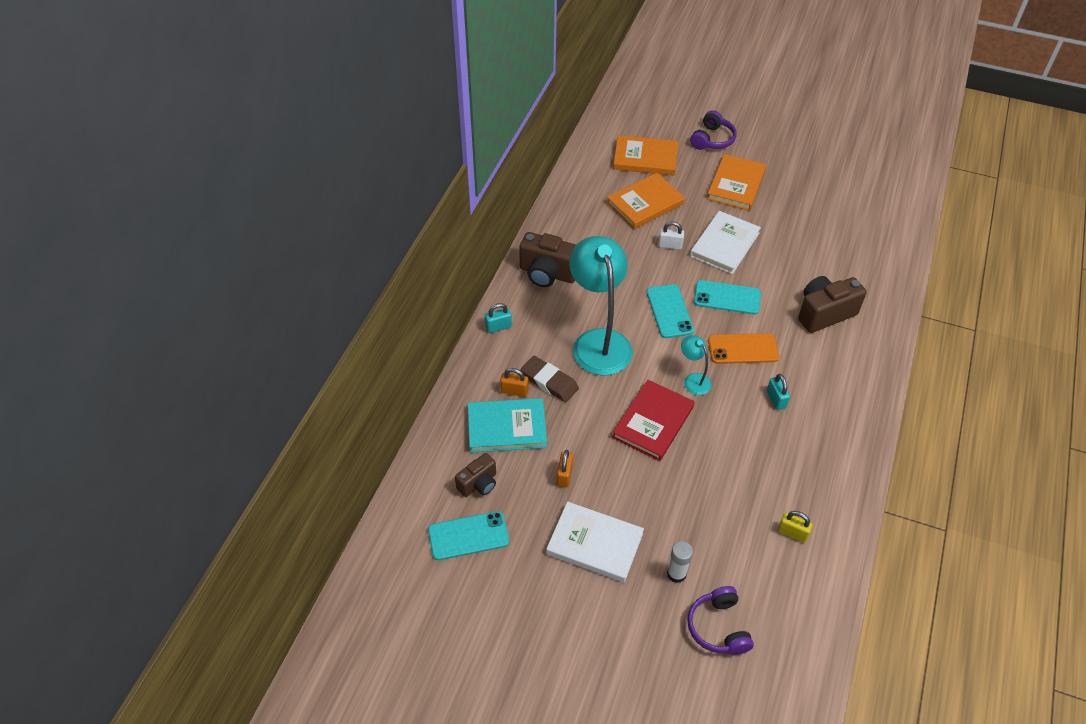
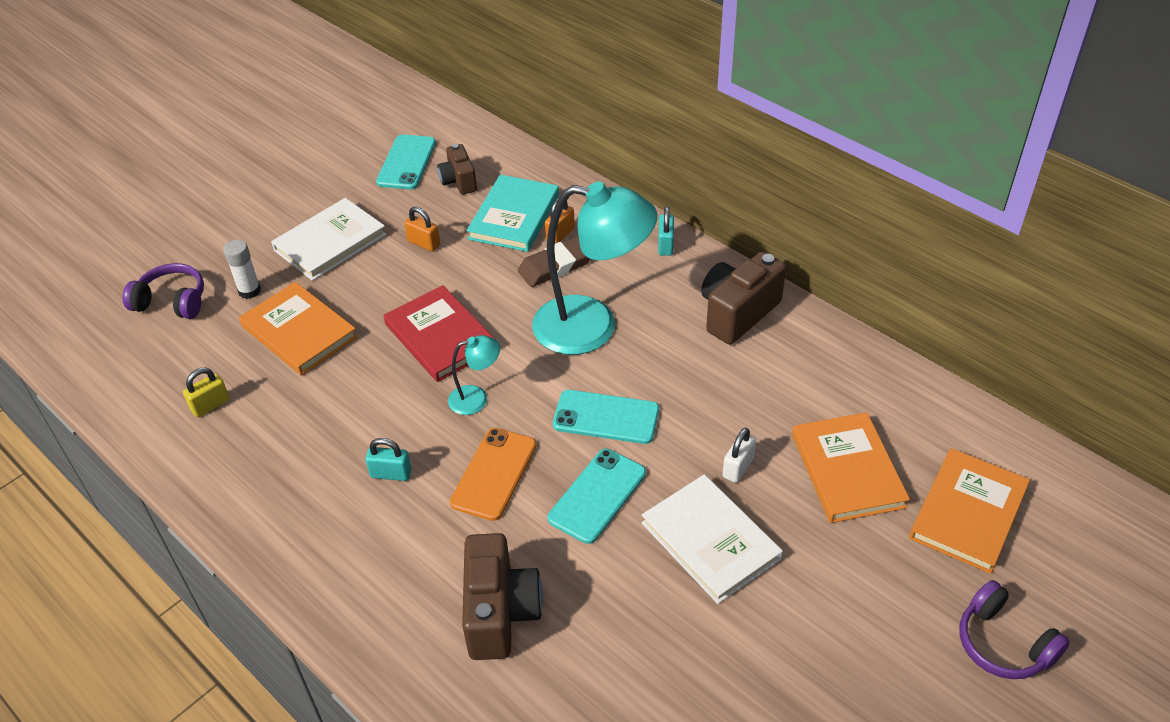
camera: 115 degrees right, 5 degrees down
(736, 185) = (856, 625): orange book -> orange book (299, 332)

